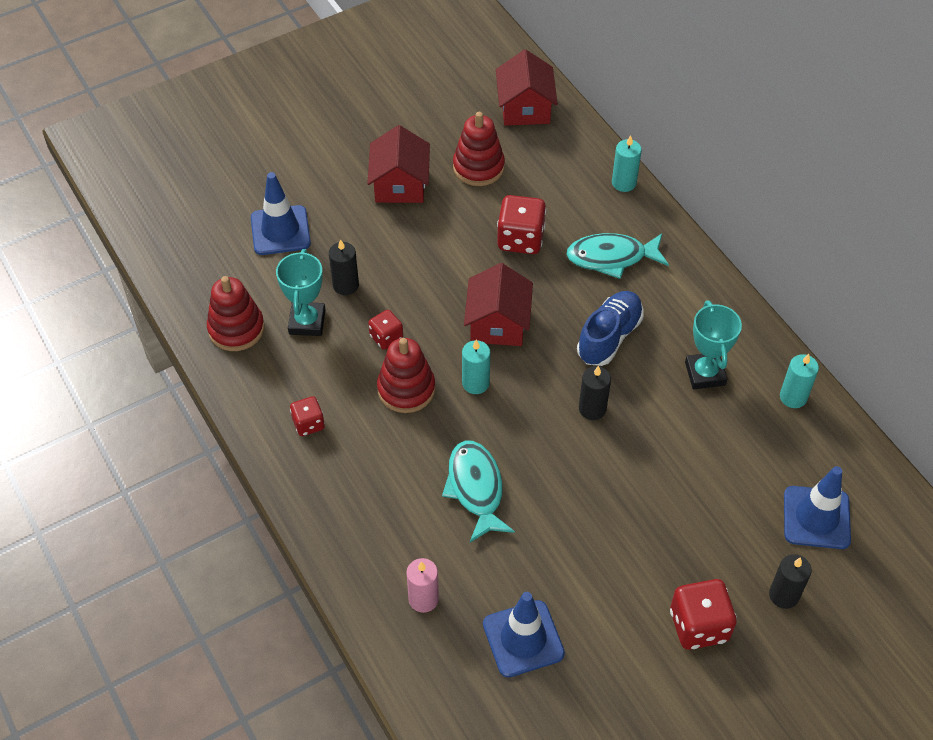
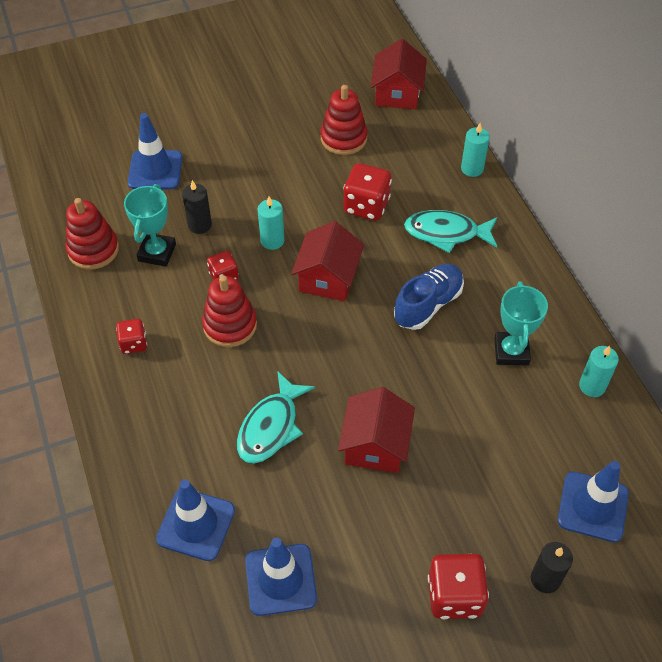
camera: 10 degrees right, 0 degrees up
(400, 184) = (270, 144): red house -> red house (375, 445)
(423, 599) = (196, 524): pink candle -> blue traffic cone
(475, 383) = (294, 329): turquoise candle -> turquoise candle (272, 240)
(476, 488) = (271, 427): turquoise fish -> turquoise fish turned 150 degrees counterclockwise
(592, 409) = (397, 368): black candle -> none

